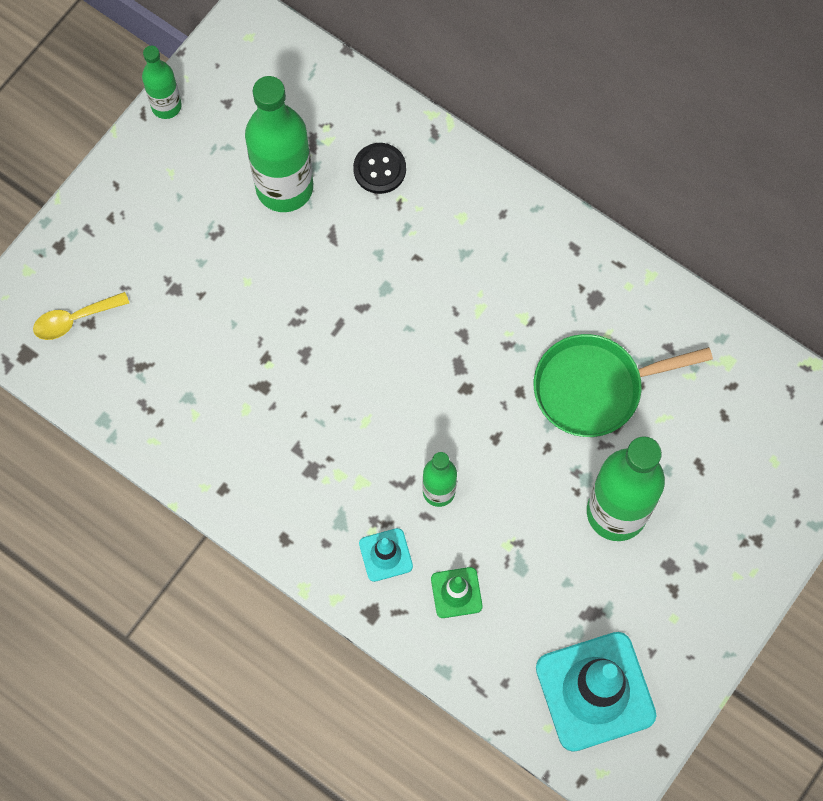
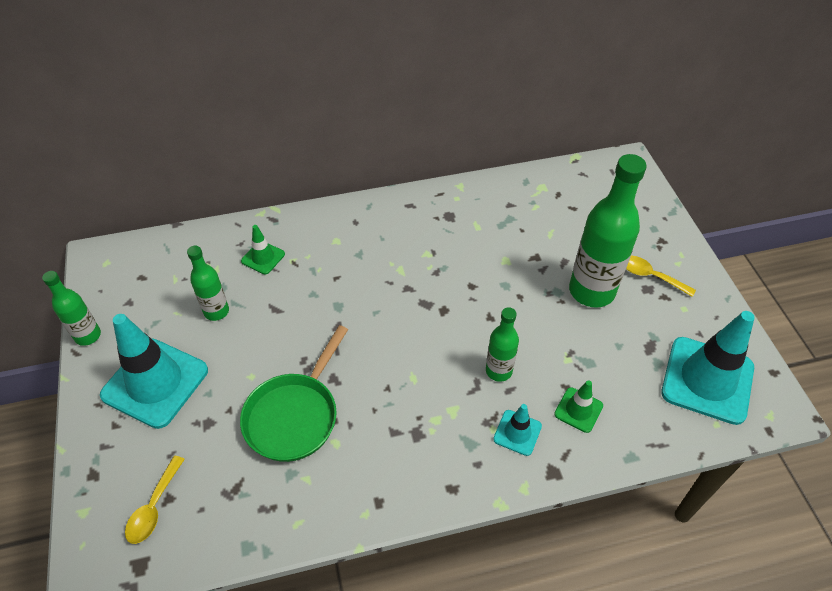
camera: 50 degrees left, 20 degrees down
(173, 209) = (155, 383): none -> turquoise traffic cone
(284, 187) = (216, 311): green bottle -> green bottle, size x0.54
(379, 169) = (263, 257): black button -> green traffic cone
(594, 388) = (503, 250): green pan -> green pan (294, 415)
(691, 558) = (650, 276): none -> yellow spoon

